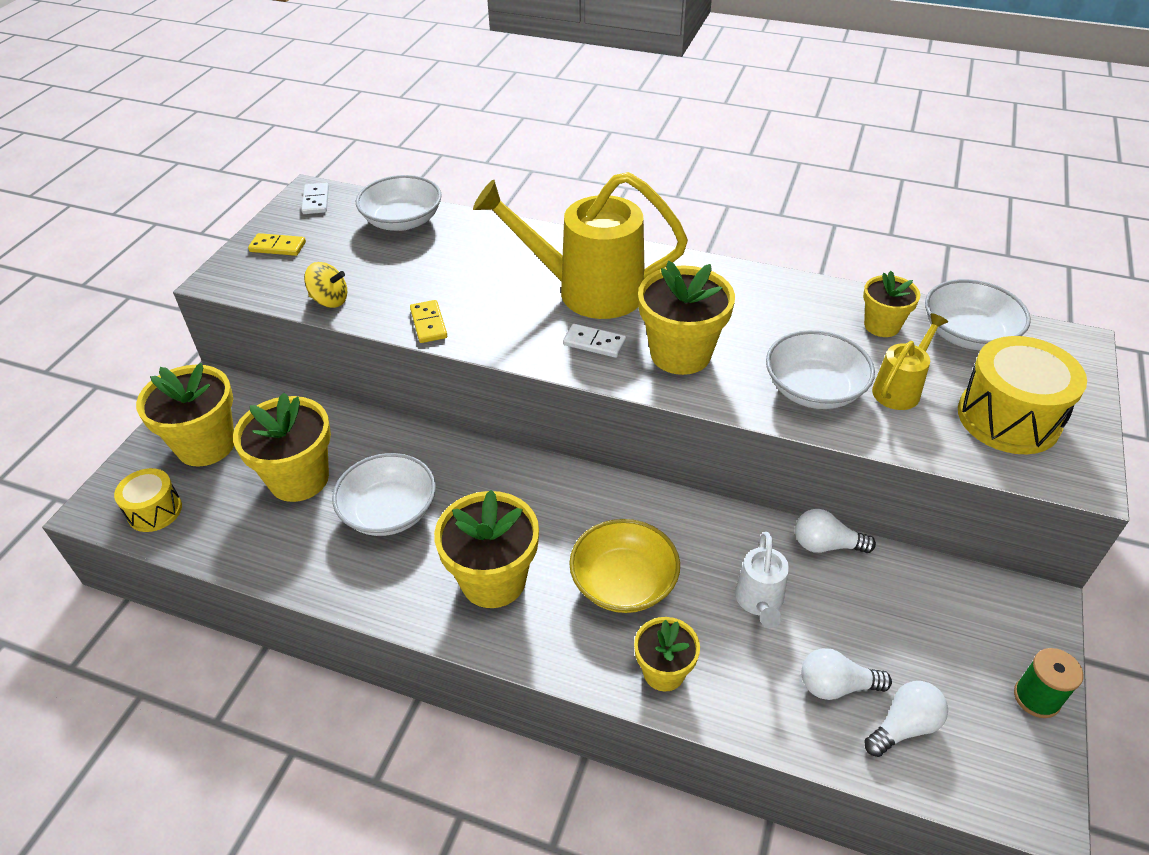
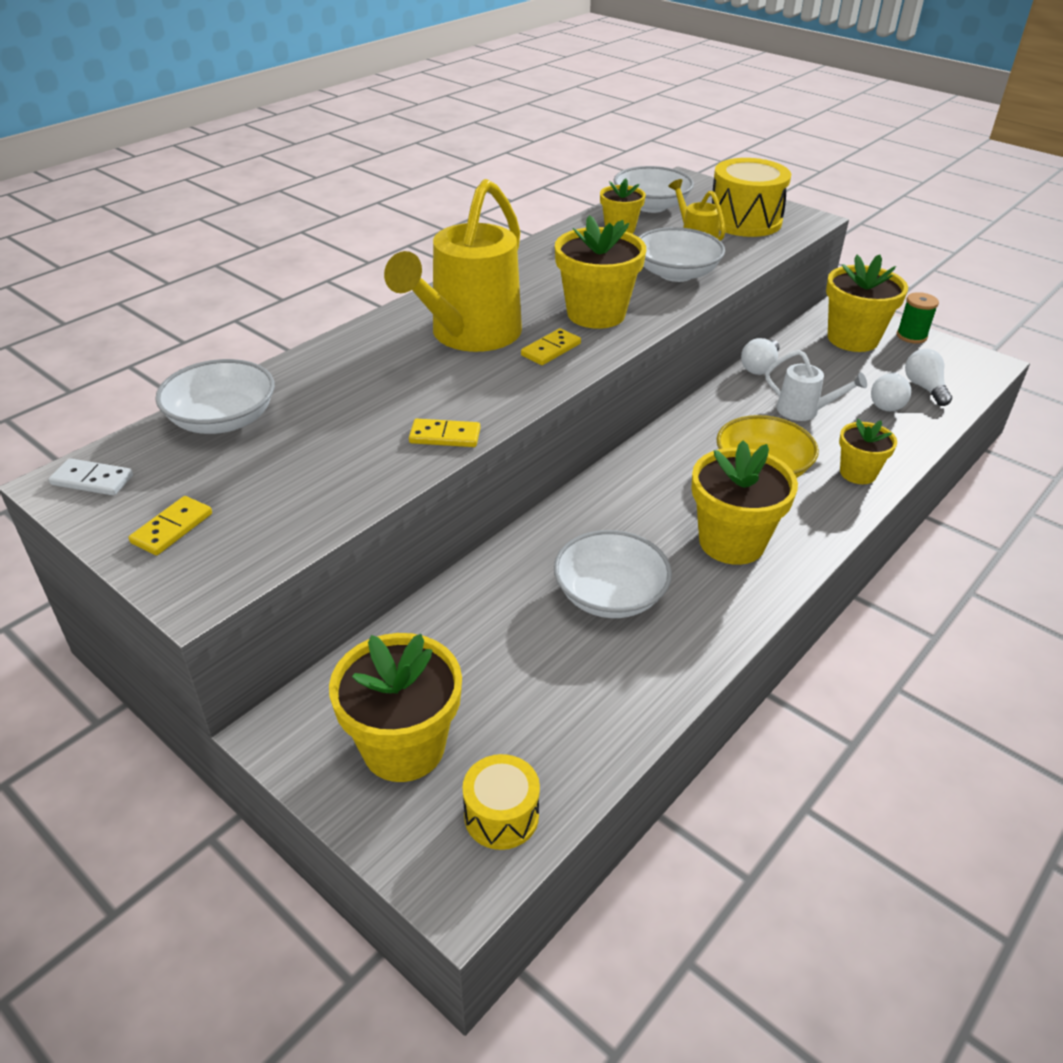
camera: 70 degrees left, 5 degrees down
(299, 479) = (520, 661): yellow flower pot -> yellow flower pot (852, 339)
(330, 300) = (339, 499): yellow spinning top -> none
(594, 343) = (551, 349): white domino -> yellow domino

